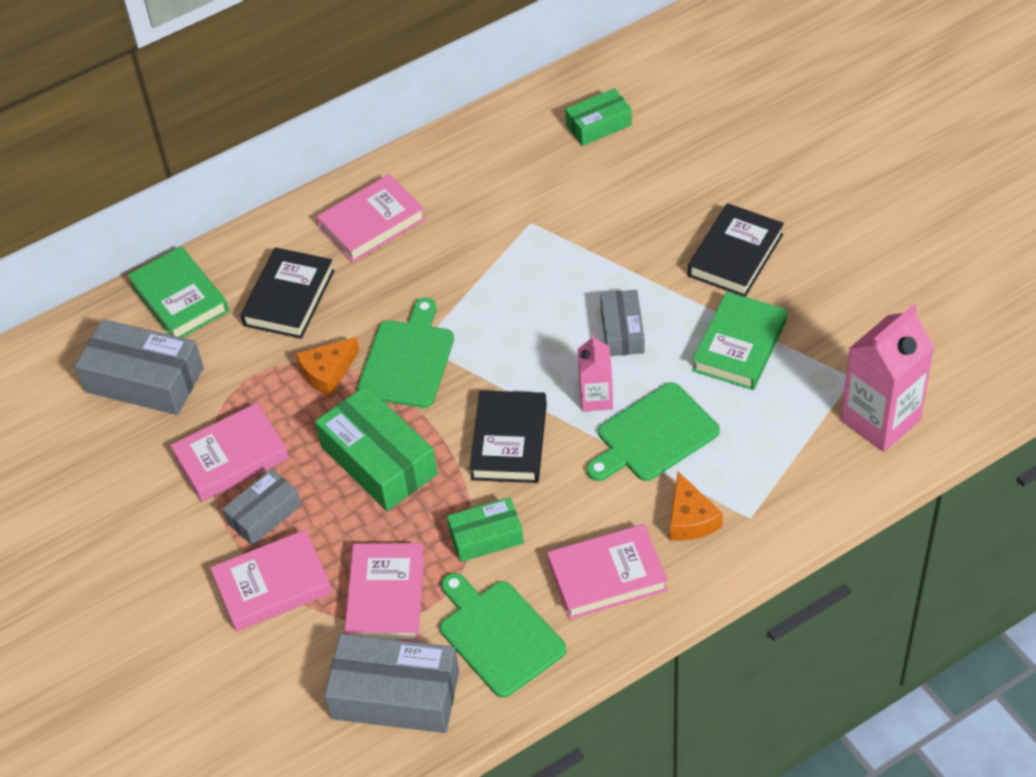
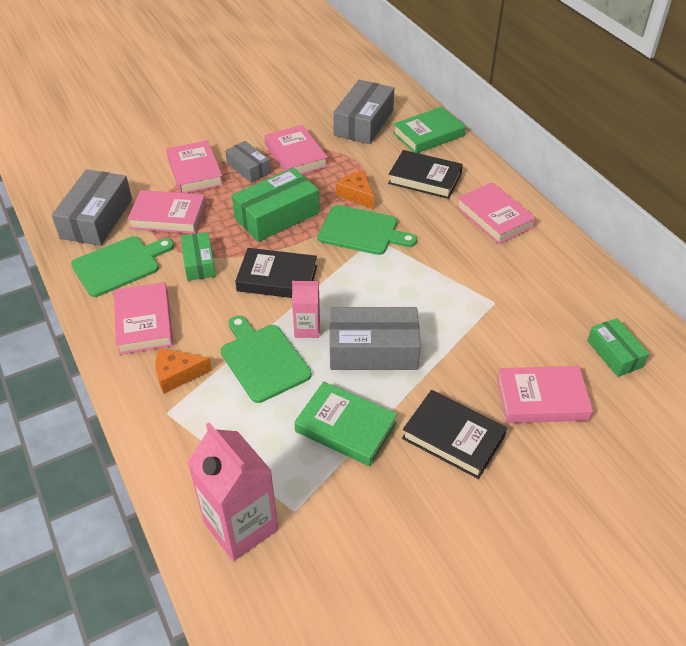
camera: 90 degrees right, 5 degrees down
(622, 331) = (373, 350): grey box -> grey box, size x1.68
(671, 185) = (541, 399): none -> pink book

